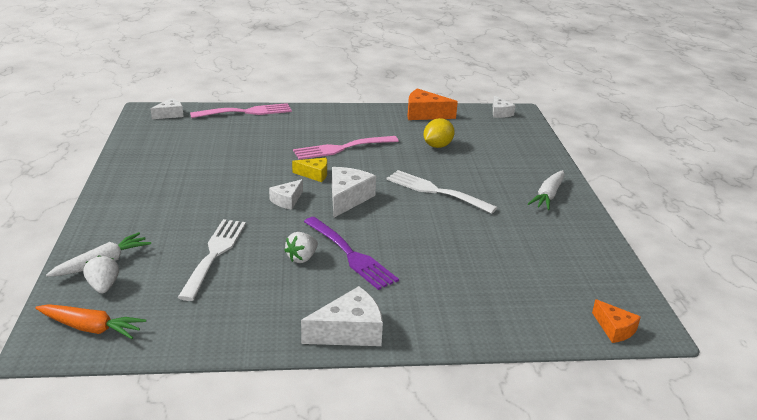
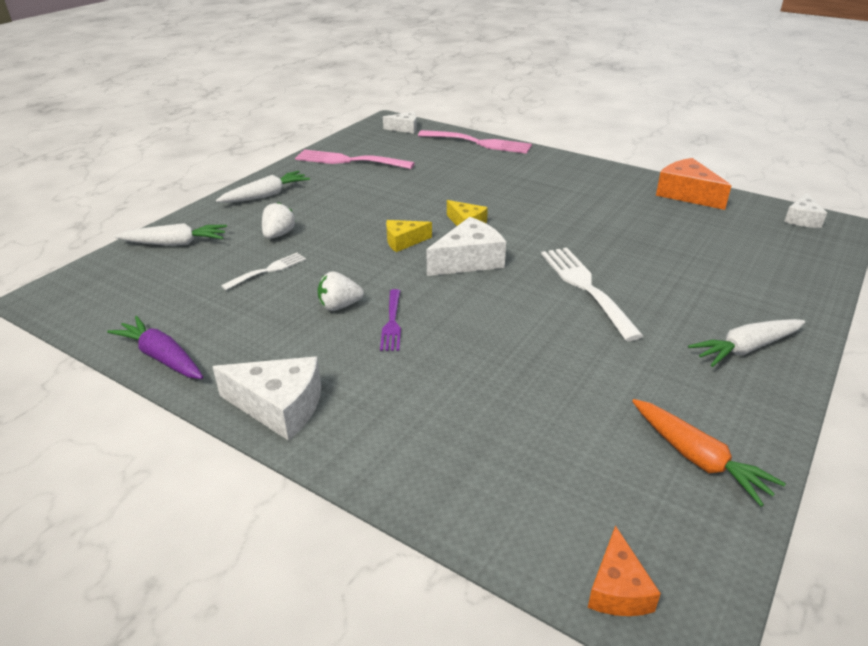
camera: 40 degrees right, 5 degrees up
(91, 328) = (91, 297): orange carrot -> orange carrot (698, 458)
(103, 286) = (148, 264): white strawberry -> white strawberry (278, 235)
(126, 201) = (266, 195): none -> white carrot
(214, 255) = (267, 270): white fork -> white fork, size x0.56
(222, 341) = (162, 357): none -> purple carrot
(287, 200) = (403, 241): white cheese -> yellow cheese
(342, 148) = (533, 205): pink fork -> pink fork (349, 161)
(350, 254) = (392, 322): purple fork -> purple fork, size x0.56
(437, 146) = (657, 235): yellow lemon -> none

